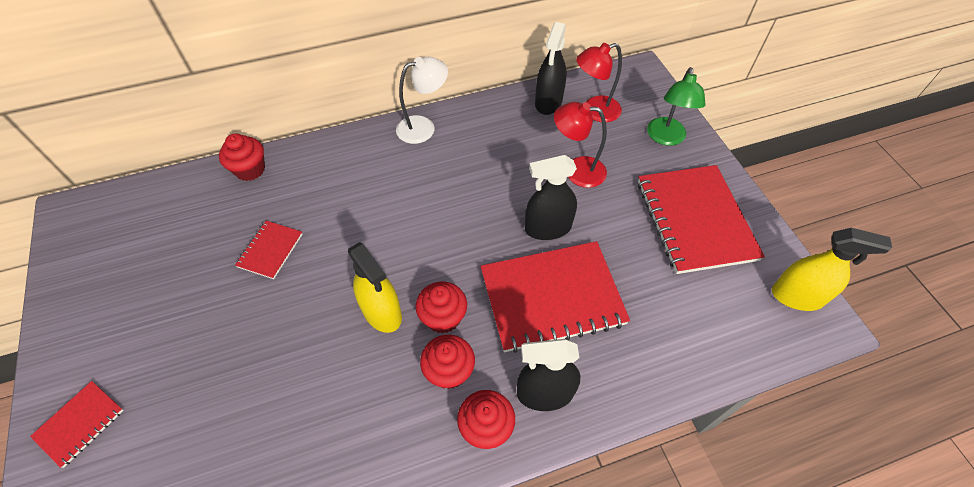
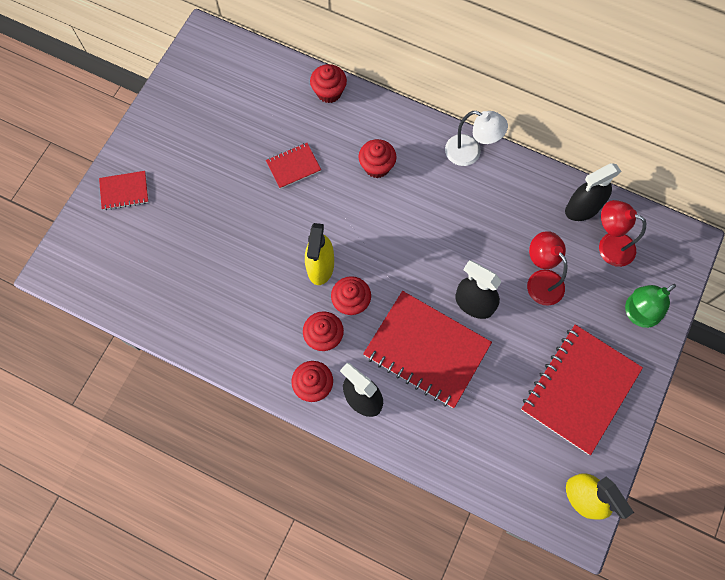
camera: 45 degrees right, 15 degrees up
(353, 192) = (377, 166): none -> red cupcake

